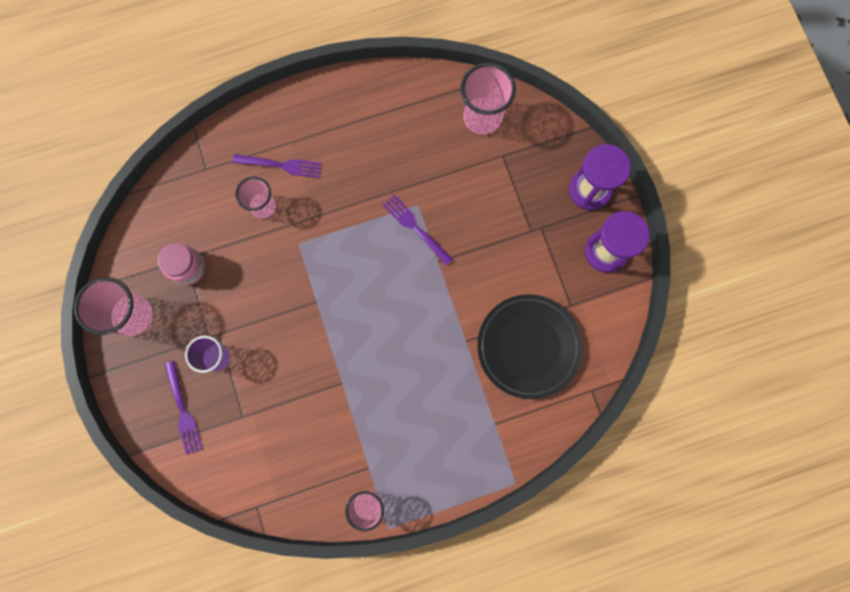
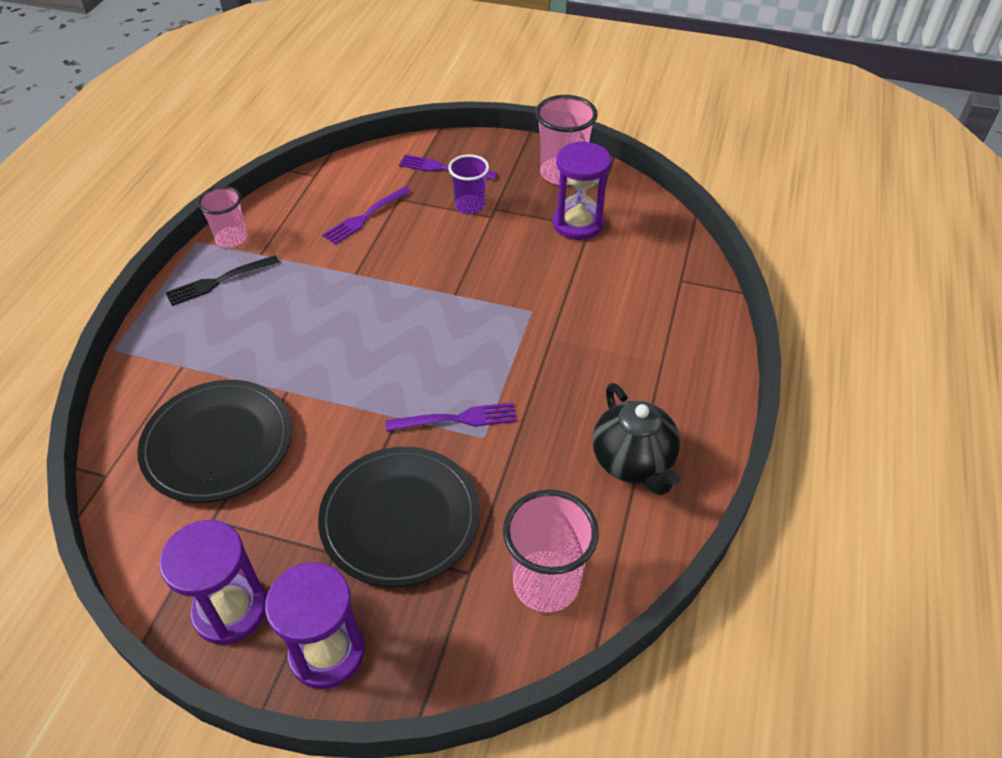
camera: 125 degrees right, 30 degrees down
(188, 268) = (578, 223): pink jar -> purple hourglass
(263, 206) = (599, 303): pink cup -> none
(281, 165) = (638, 339): purple fork -> purple fork (365, 217)
(379, 117) = (633, 463): none -> black teapot
(413, 472) = (219, 281): none -> black fork
(499, 210) = (400, 519): none -> black plate

